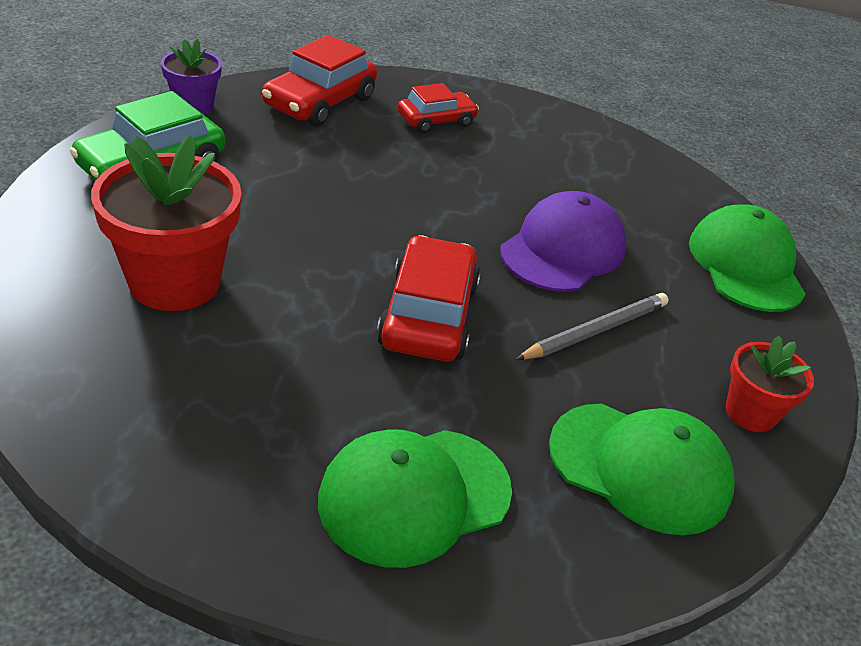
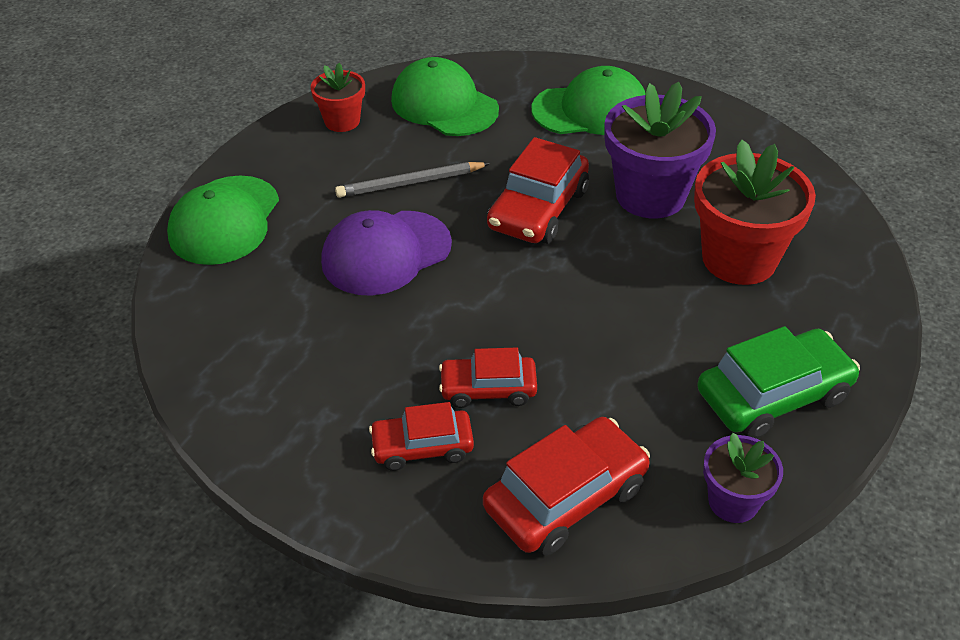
camera: 155 degrees left, 5 degrees up
(291, 351) = (650, 195): none -> purple flower pot
(404, 155) = (488, 389): none -> red car

